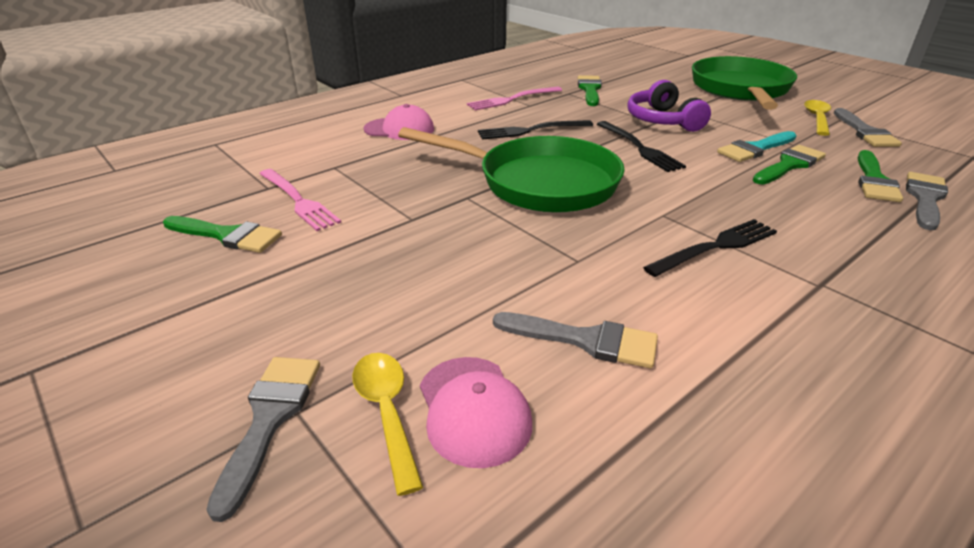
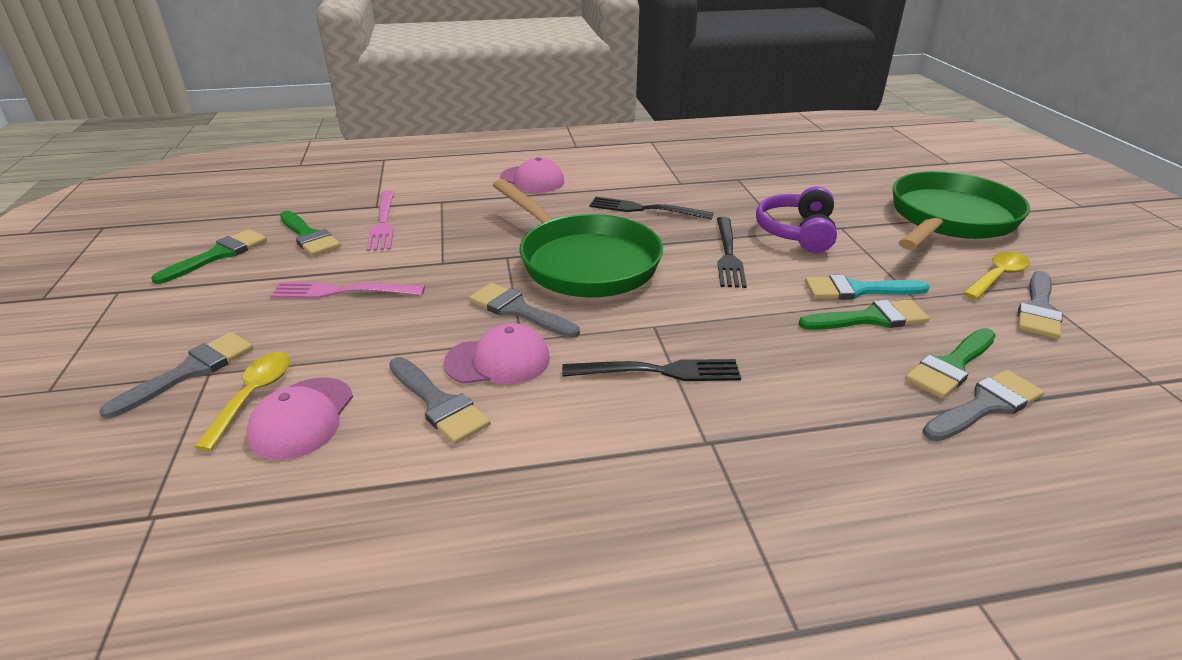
camera: 30 degrees right, 0 degrees up
(511, 99) = (670, 173): pink fork -> pink fork (341, 291)
(541, 237) = (518, 310): none -> grey brush
(584, 284) = (498, 361): none -> pink cap
(590, 89) = (766, 180): green brush -> green brush (218, 255)

